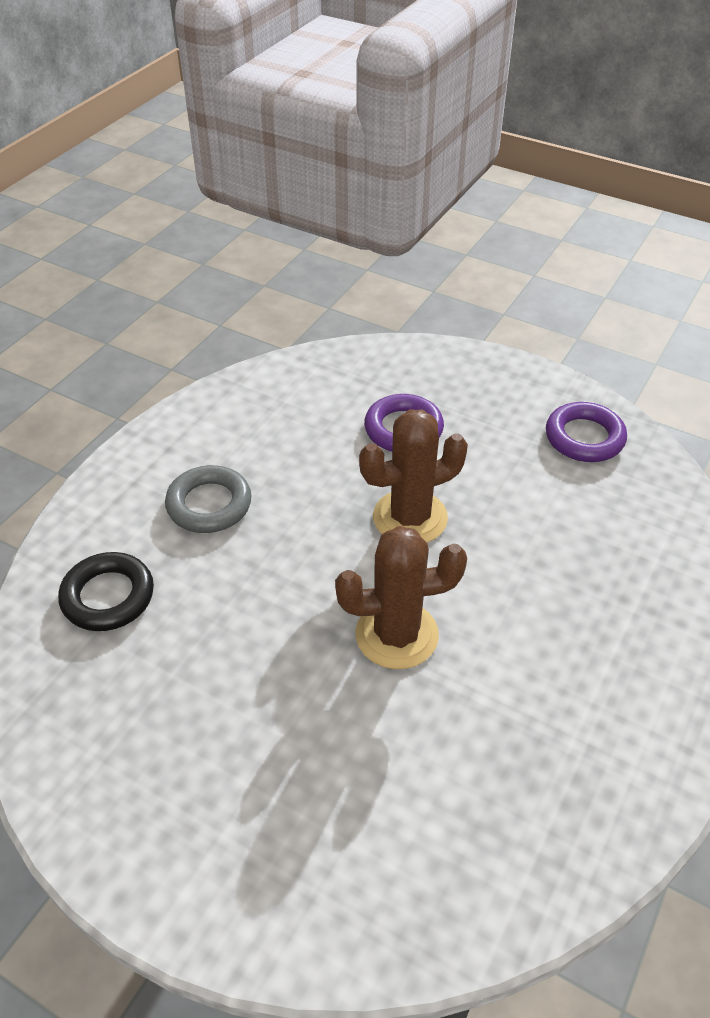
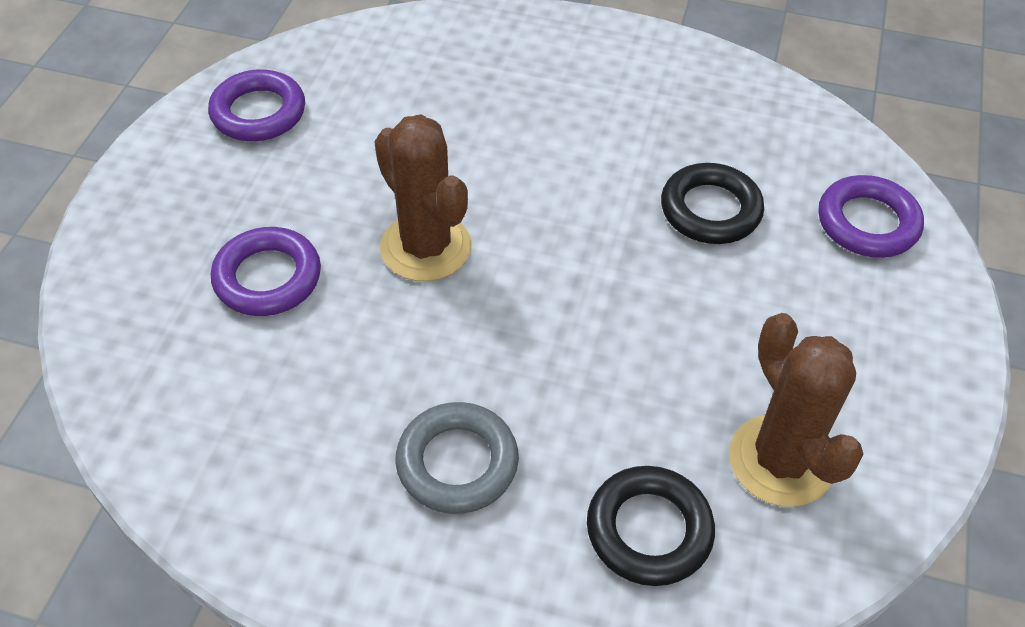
camera: 105 degrees left, 5 degrees up
(347, 890) = (867, 223): none -> purple ring
(396, 635) = (596, 233): brown cactus -> brown cactus (781, 461)
(402, 738) = (710, 210): none -> black ring

